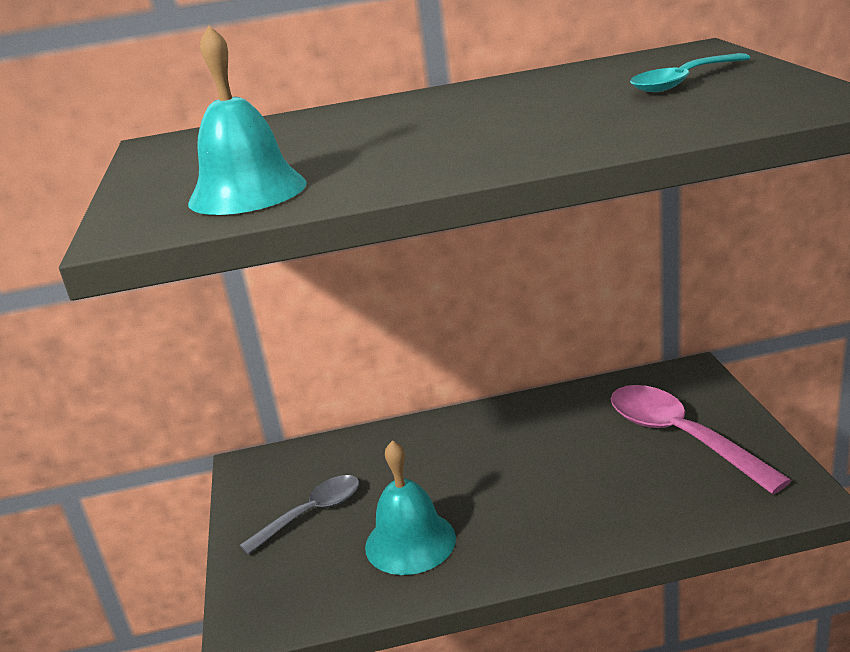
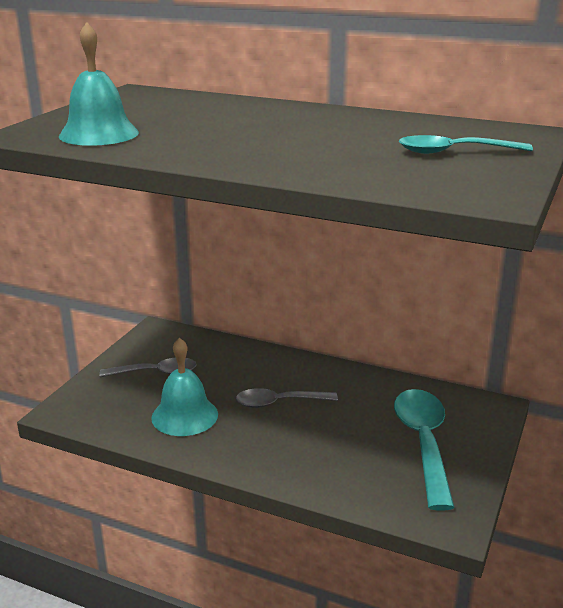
camera: 30 degrees right, 0 degrees up
(494, 473) = (279, 403): none -> grey spoon
(680, 437) = (423, 443): pink spoon -> turquoise spoon

